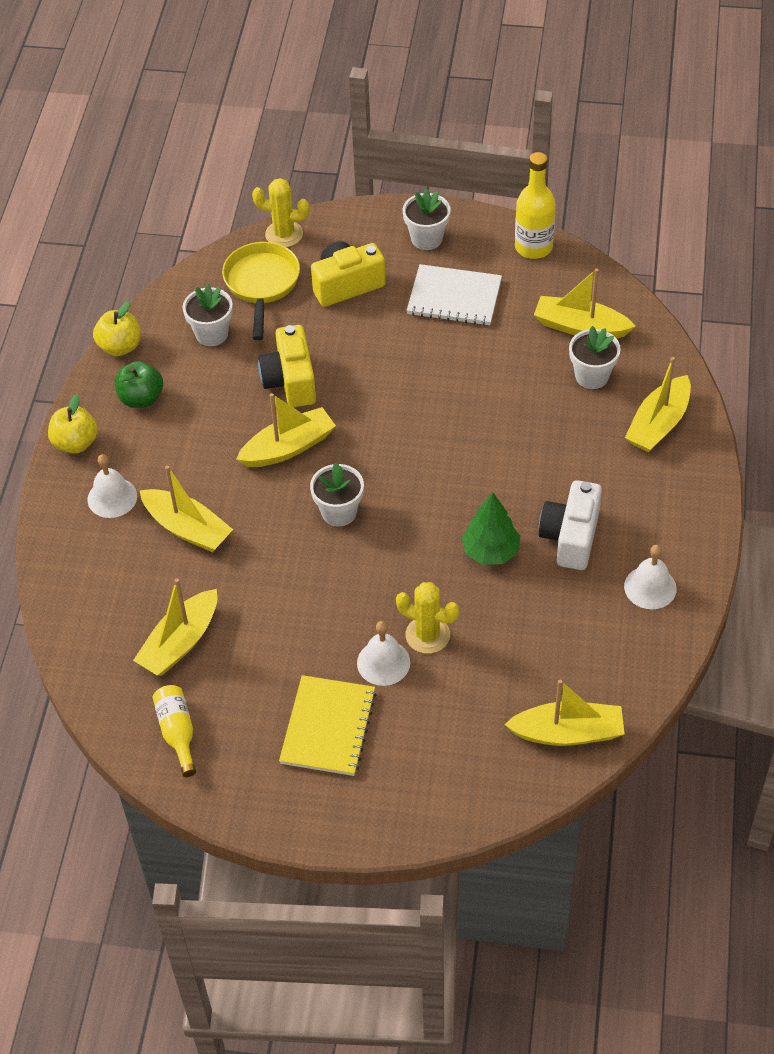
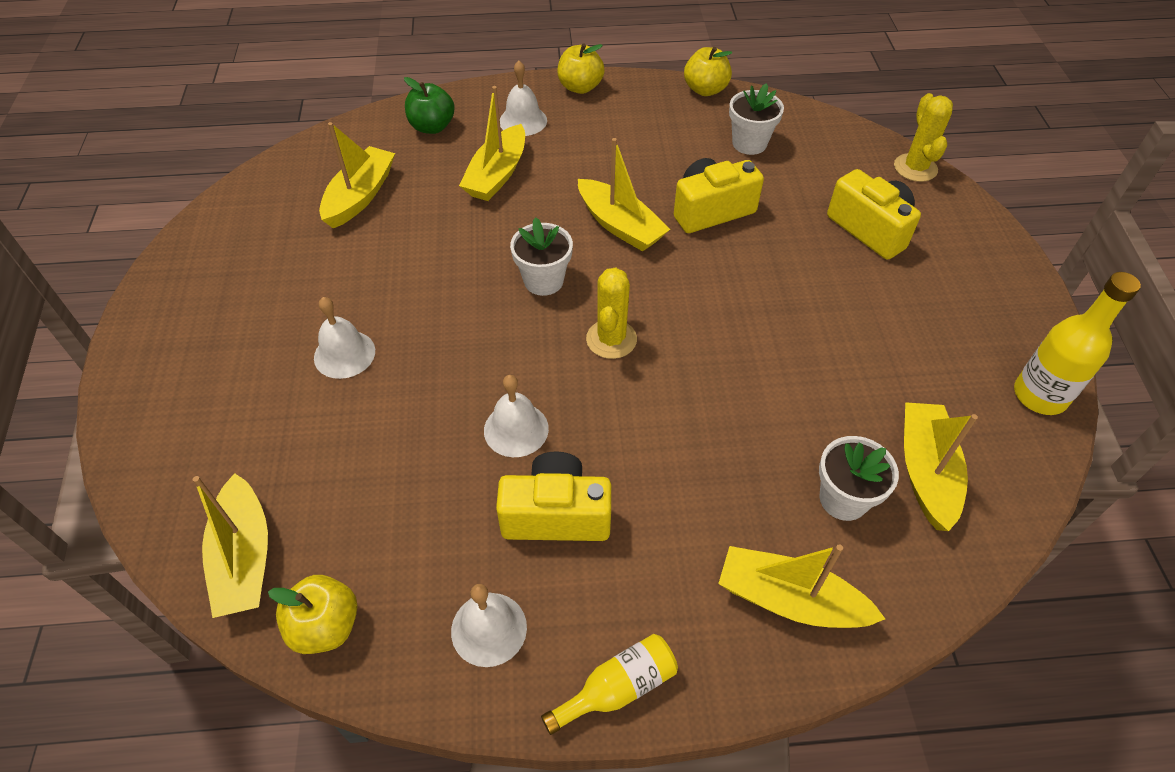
camera: 75 degrees right, 0 degrees up
(141, 398) = (647, 115): green apple -> green apple (432, 127)
(177, 733) = (255, 214): yellow bottle -> yellow bottle (617, 688)
(180, 642) = (360, 196): yellow boat -> yellow boat turned 90 degrees clockwise
(261, 285) = (834, 165): yellow pan -> none
(328, 727) = (259, 322): yellow notebook -> none
(426, 238) = (985, 285): white flower pot -> none
(427, 635) = (385, 387): yellow cactus -> yellow cactus (611, 339)
(454, 297) = (905, 327): white notebook -> none
(490, 551) = (516, 429): green tree -> white bell
(570, 537) = (556, 514): white camera -> yellow camera
(632, 682) = (325, 626): none -> yellow apple

